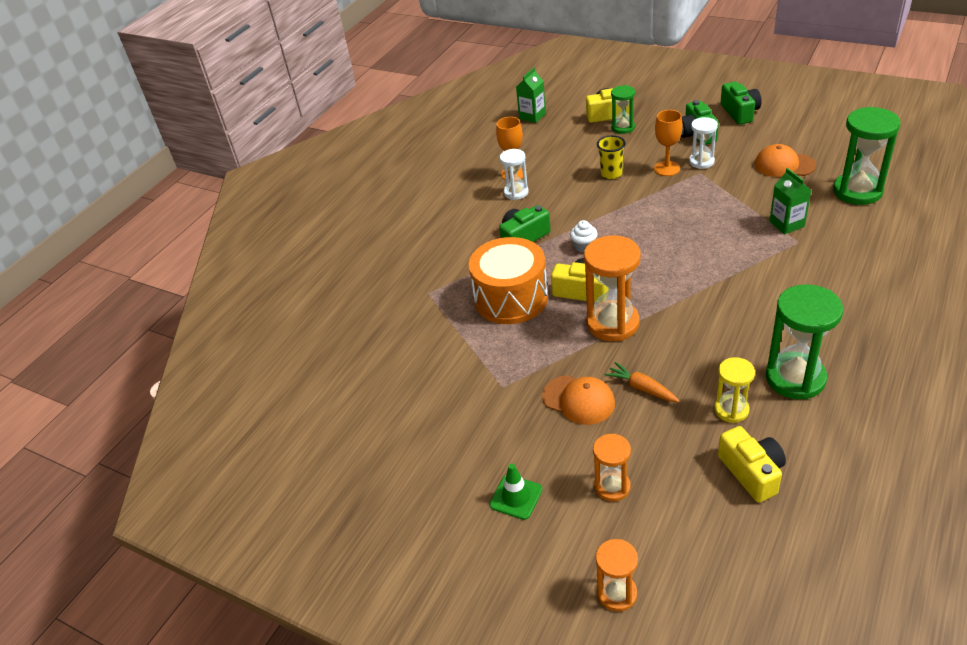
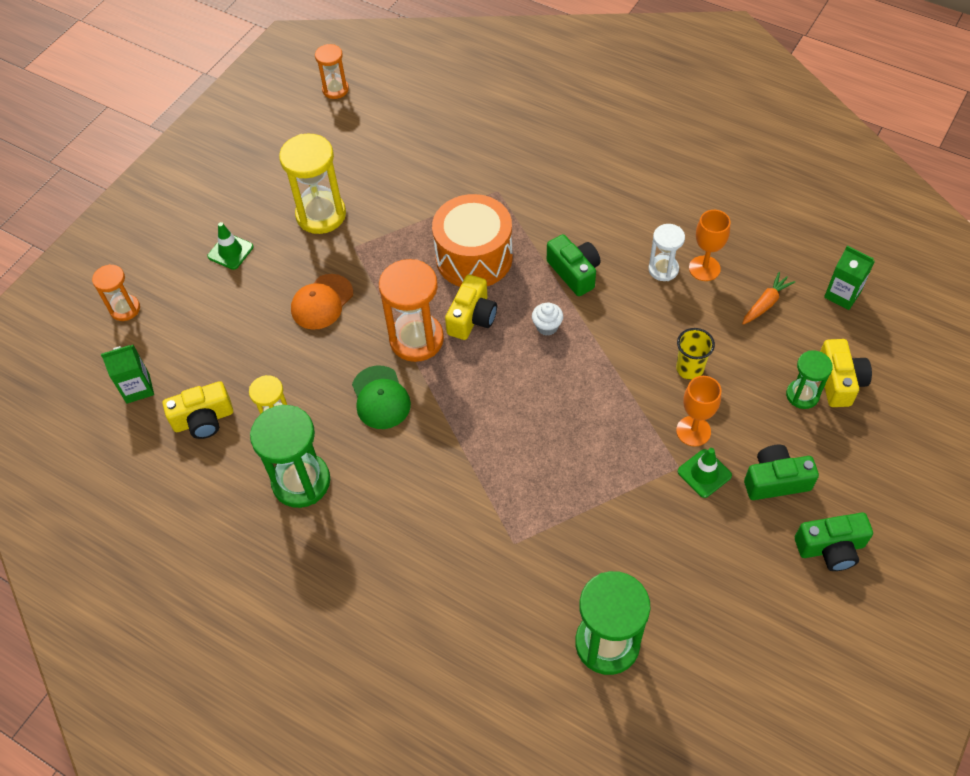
camera: 90 degrees right, 15 degrees up
(458, 422) = (321, 215): none -> yellow hourglass
(612, 487) = (220, 317): orange hourglass -> orange hourglass (335, 89)
(642, 388) = (323, 352): orange carrot -> orange carrot (765, 303)
(684, 338) = (380, 398): none -> green cap
(701, 162) = (704, 473): white hourglass -> green traffic cone
(784, 165) = (683, 571): orange cap -> none
(786, 224) = (551, 539): green carton -> green carton (138, 388)

